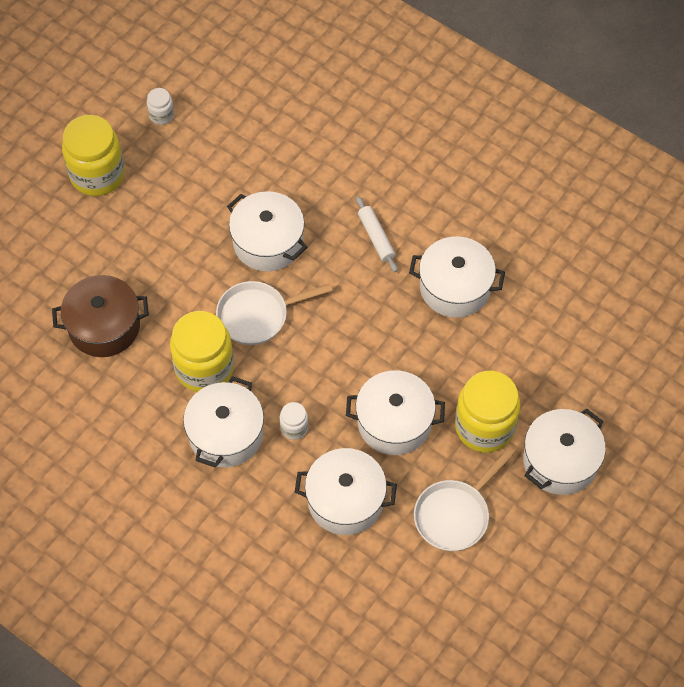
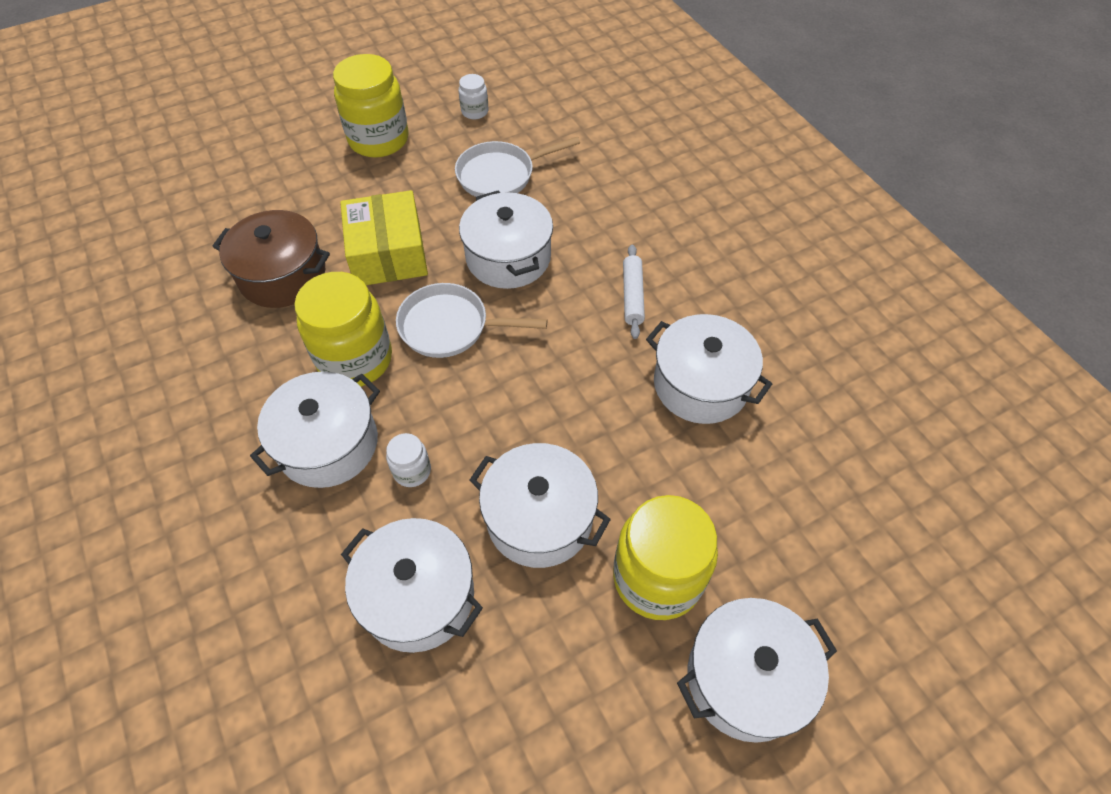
camera: 25 degrees right, 5 degrees down
(173, 275) = (388, 253): none -> yellow box
(454, 514) = (554, 689): white pan -> white pan (500, 175)

